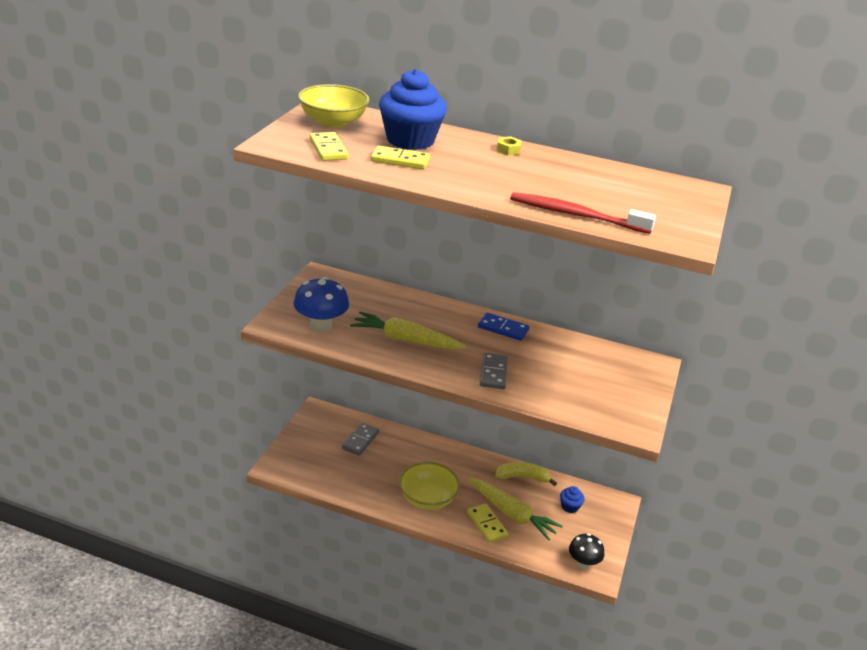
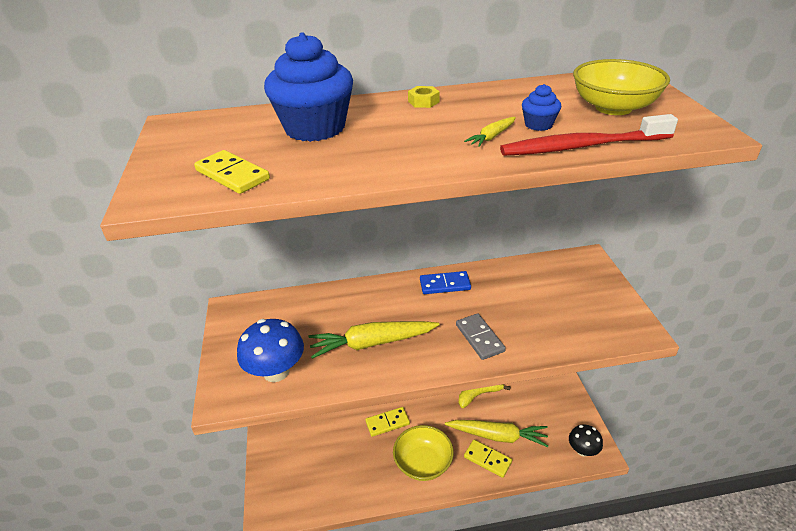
camera: 25 degrees left, 5 degrees up
(333, 122) = (204, 139): yellow bowl -> yellow bowl (613, 107)
(360, 441) = (326, 436): grey domino -> none
(400, 160) = (332, 156): yellow domino -> yellow domino (387, 423)
(522, 187) = (492, 137): none -> yellow carrot
(570, 507) = (532, 402): blue cupcake -> blue cupcake (538, 125)

